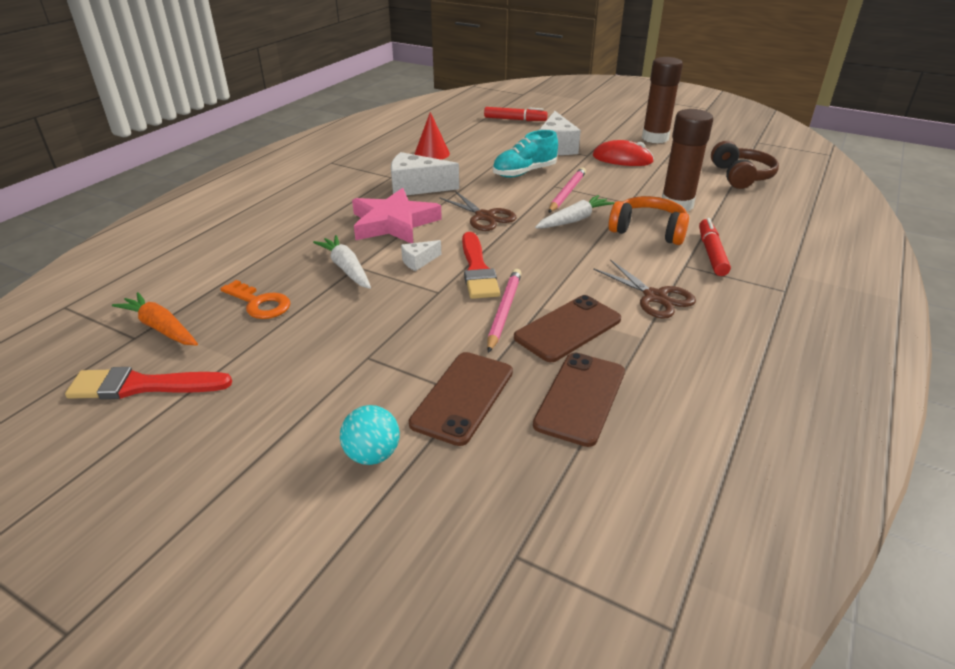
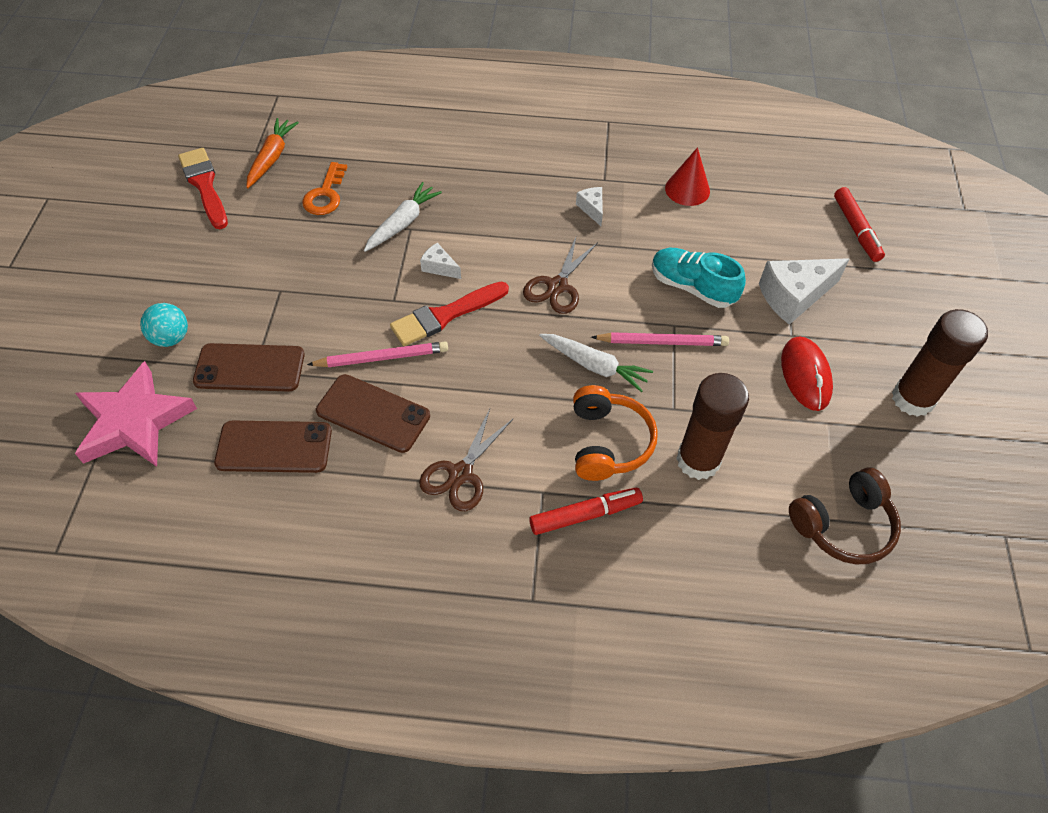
camera: 65 degrees right, 20 degrees up
(393, 223) = (503, 221): pink star -> pink star (134, 422)
(416, 187) = (592, 209): white cheese -> white cheese, size x0.50

